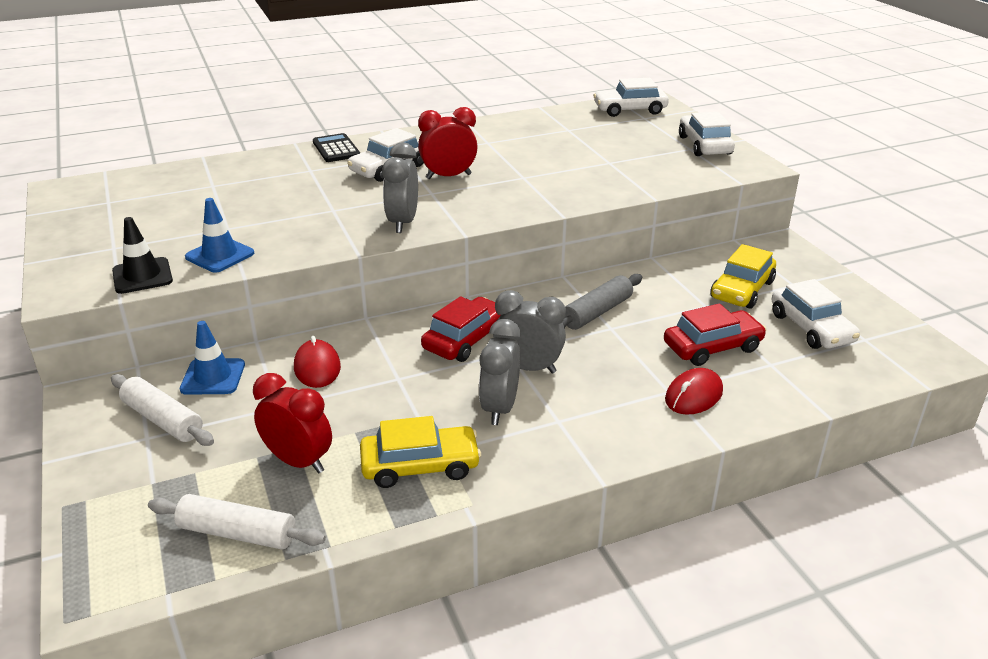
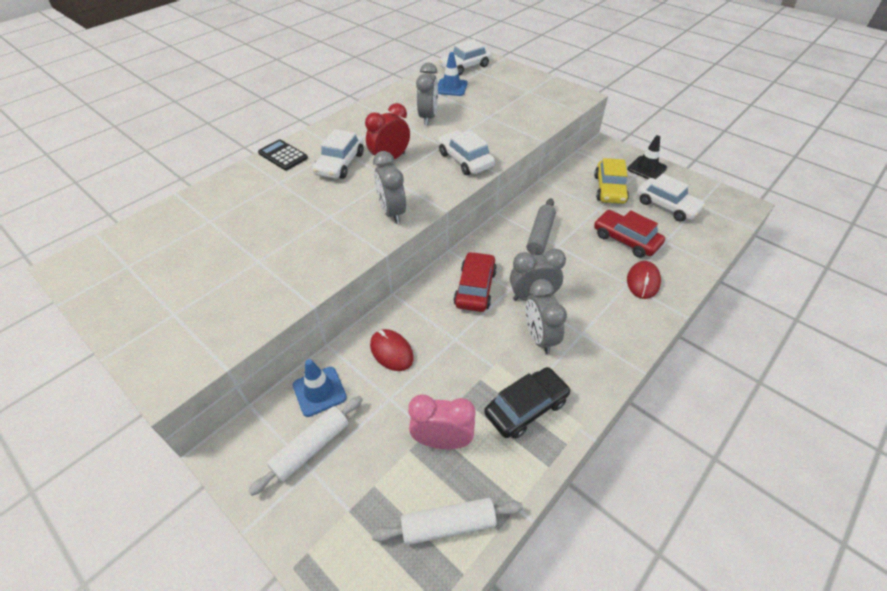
camera: 25 degrees left, 15 degrees up
(142, 276) = (225, 335): black traffic cone -> black traffic cone (646, 168)
(163, 420) = (311, 447): white rolling pin -> white rolling pin turned 60 degrees counterclockwise
(220, 255) = (274, 291): blue traffic cone -> blue traffic cone (451, 87)
(298, 461) = (442, 441): red clock -> pink clock
(420, 466) = (526, 407): yellow car -> black car
(532, 148) = (428, 117): none -> grey clock
(704, 145) = (535, 86): white car -> white car (465, 160)
(712, 347) = (626, 240): red car -> red car turned 90 degrees counterclockwise

